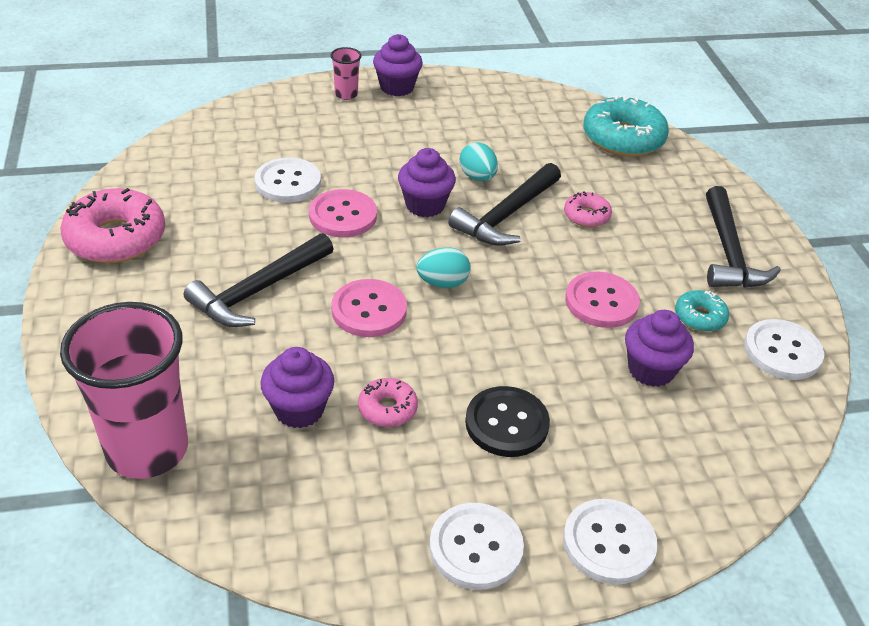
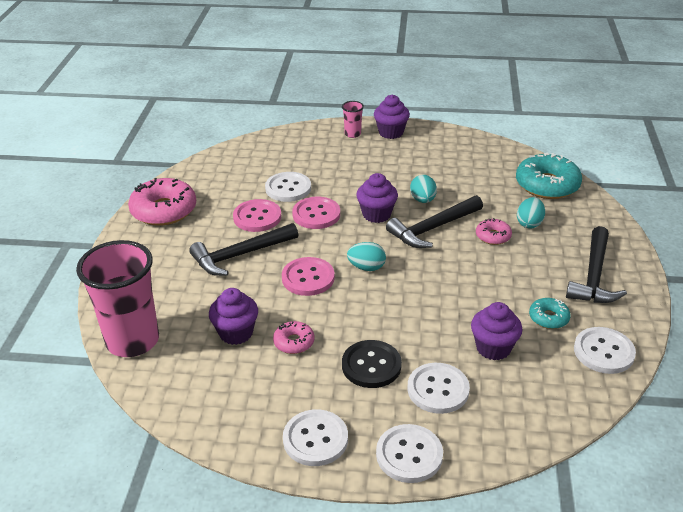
camera: 20 degrees right, 5 degrees down
(601, 302) = (477, 296): pink button -> pink button (257, 217)
(606, 441) = (438, 389): none -> white button
(623, 192) = (529, 223): none -> turquoise egg

